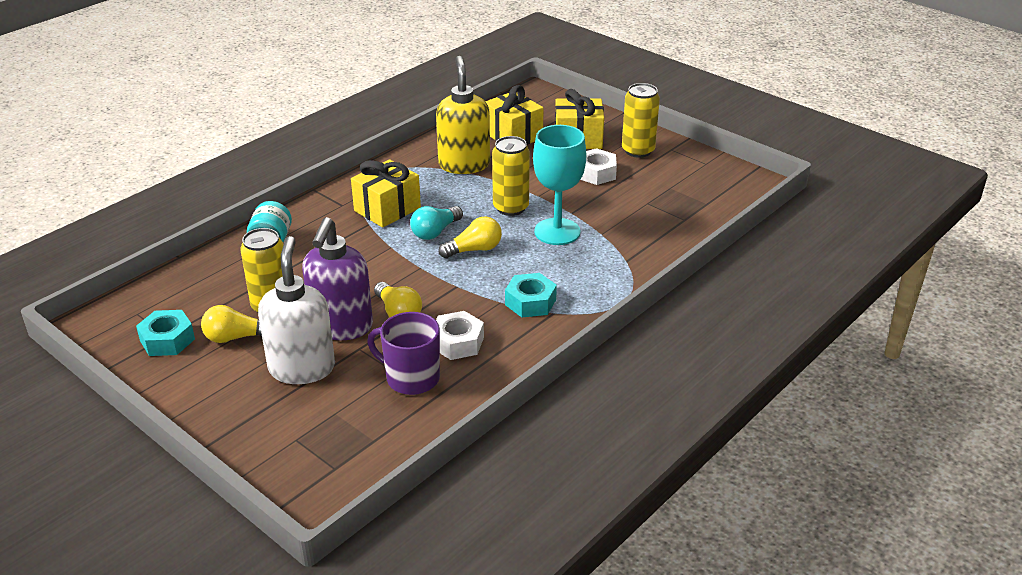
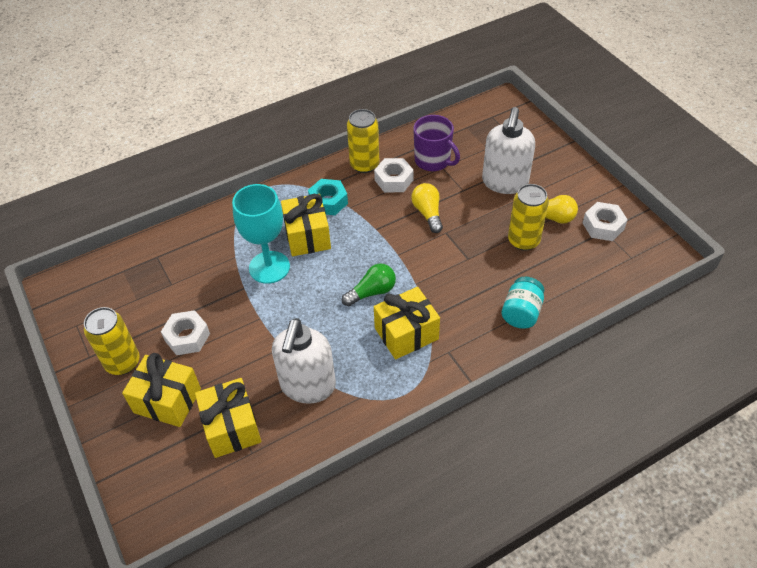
camera: 160 degrees left, 15 degrees up
(167, 340) = (603, 226): turquoise nut -> white nut
(341, 327) = (472, 210): purple soap dispenser -> none
(435, 232) = (372, 292): turquoise light bulb -> green light bulb
(464, 164) = (307, 386): yellow soap dispenser -> white soap dispenser
(474, 250) = (347, 263): yellow light bulb -> none
(510, 208) = (293, 307): yellow can -> yellow can (364, 165)
(533, 264) = (307, 236): none -> yellow gift

